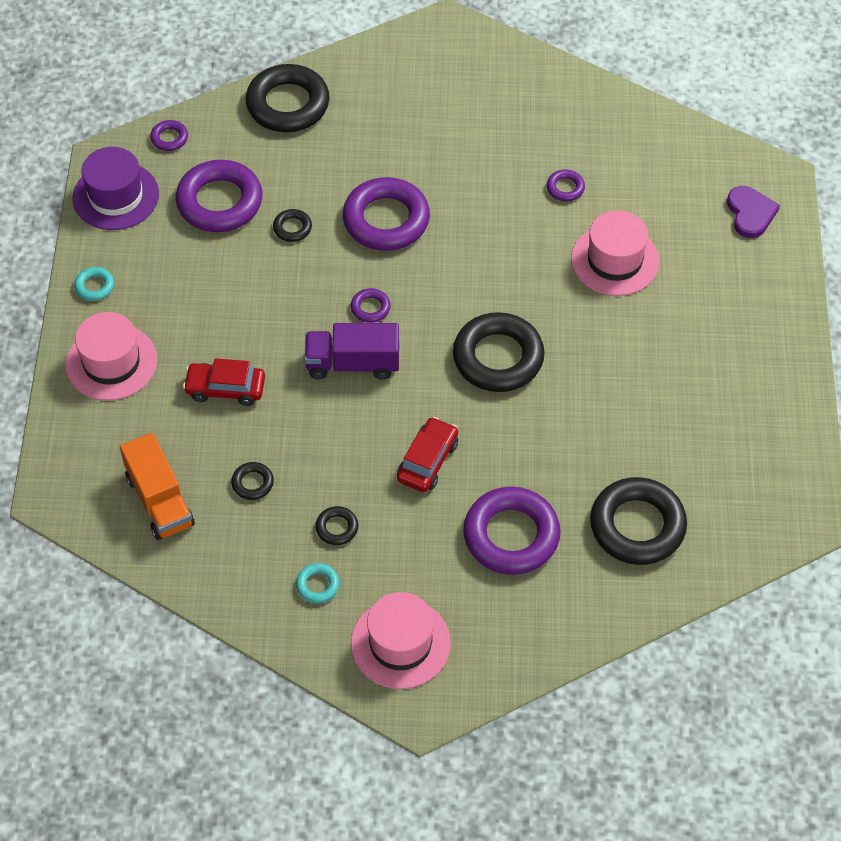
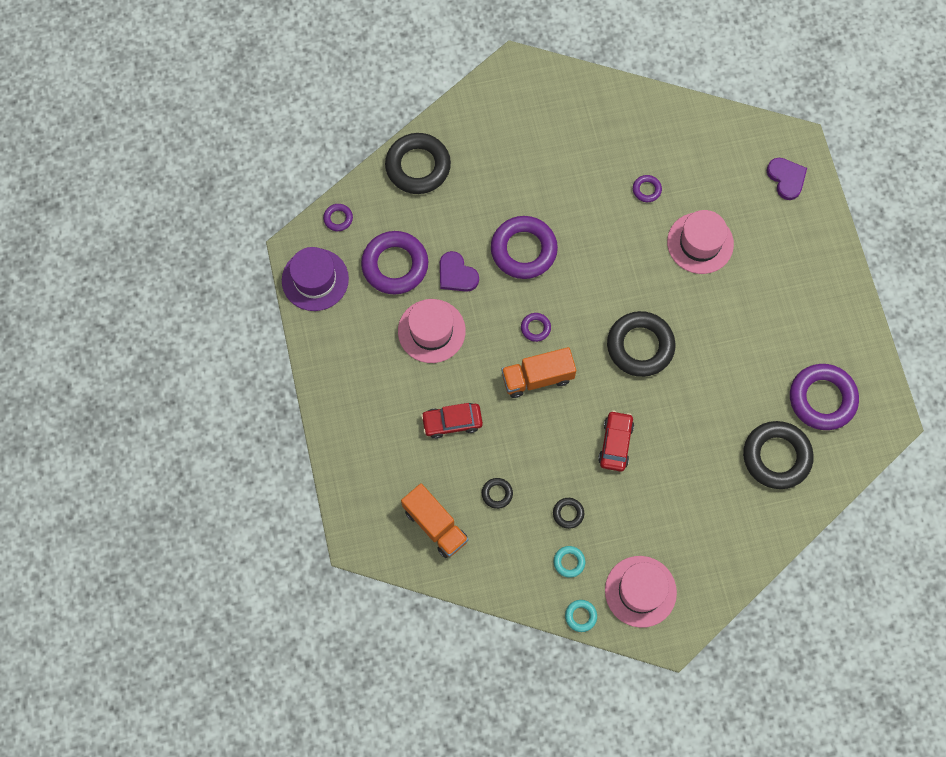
camera: 15 degrees left, 15 degrees up
(94, 286) = (326, 361): turquoise ring -> turquoise ring (580, 616)
(111, 362) = (361, 422): pink hat -> pink hat (431, 331)
(292, 228) = (456, 274): black ring -> purple heart
(353, 363) = (537, 378): purple truck -> orange truck
(511, 535) = (691, 487): purple ring -> purple ring (822, 399)

